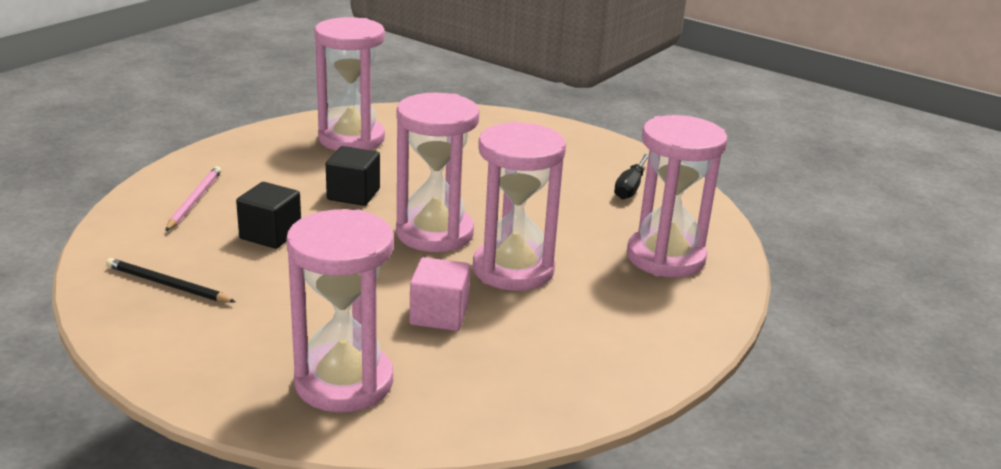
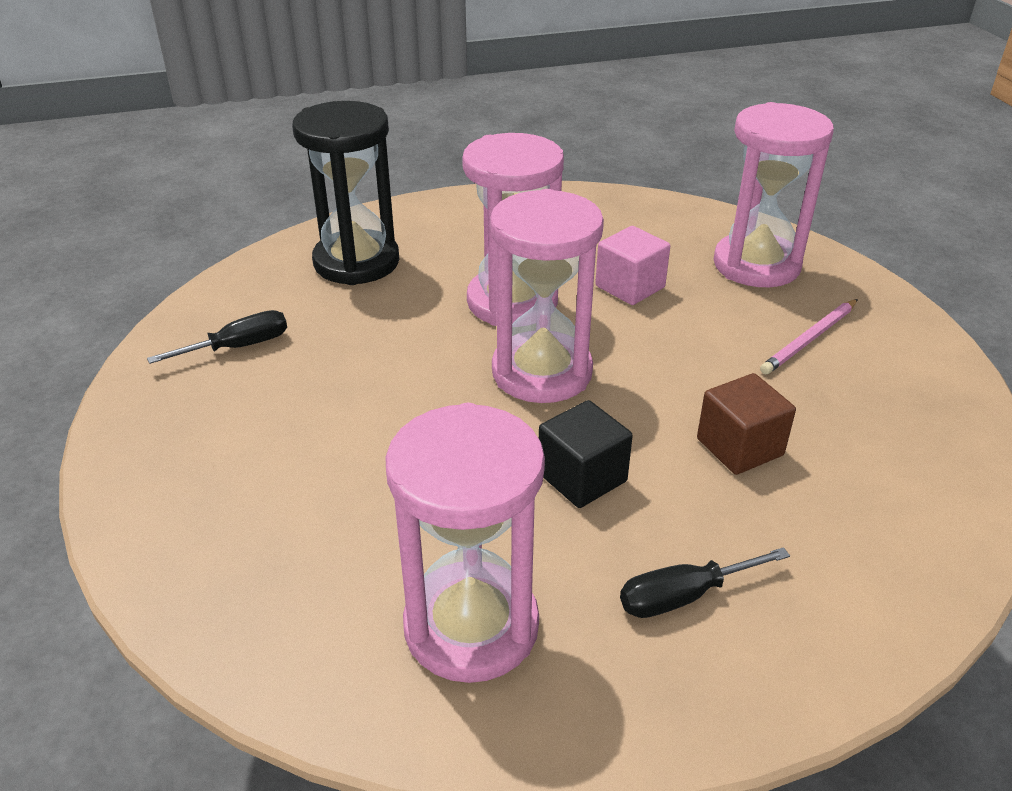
camera: 140 degrees left, 10 degrees up
(167, 285) = (893, 417): black pencil -> none
(194, 200) = (824, 562): pink pencil -> pink pencil (809, 339)
(263, 170) = (683, 596): none -> black screwdriver
(270, 234) = (739, 447): black cube -> brown cube
(665, 257) = (356, 262): pink hourglass -> black hourglass

